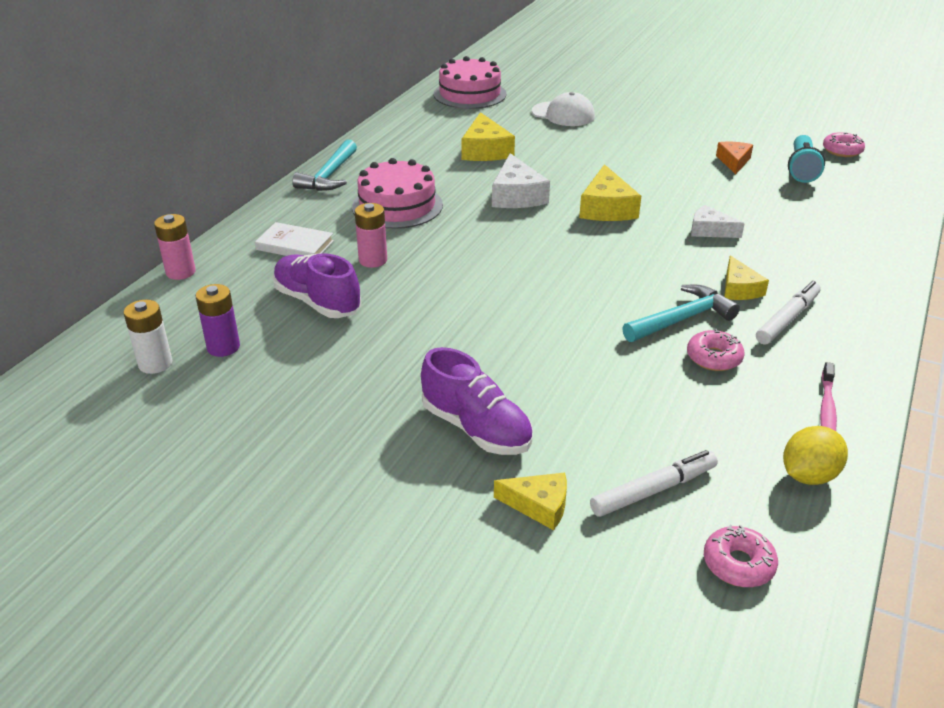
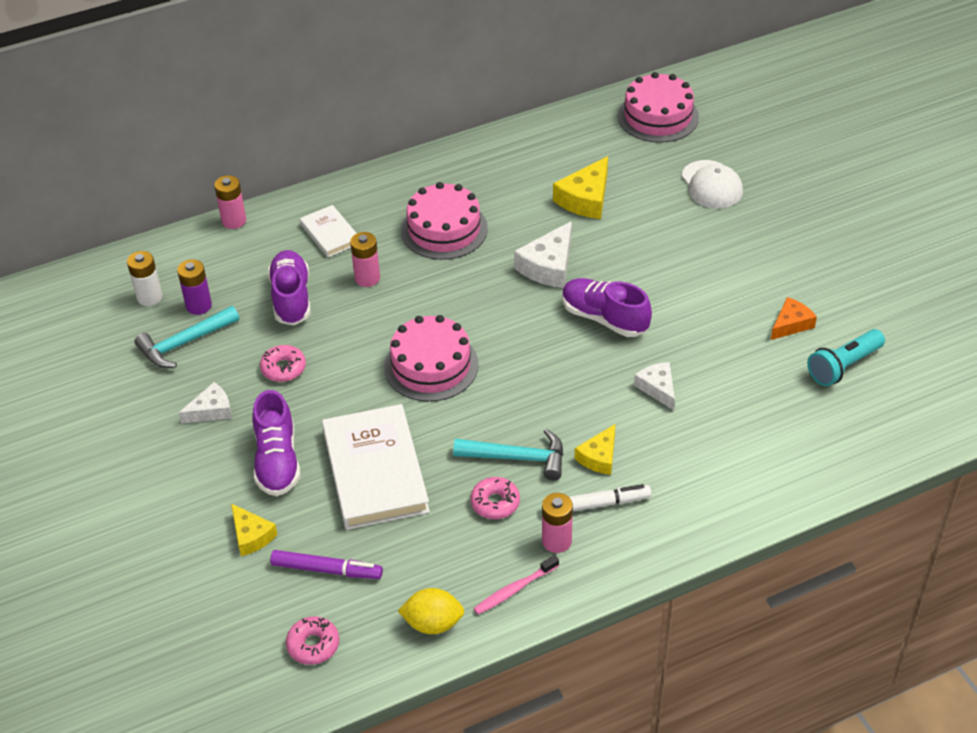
camera: 40 degrees right, 10 degrees up
(329, 175) = (429, 168): turquoise hammer -> turquoise hammer (184, 343)
(349, 422) = (211, 410): none -> white cheese
(517, 293) = (431, 366): none -> pink cake
(580, 388) = (375, 471): none -> white book
(606, 208) = (604, 318): yellow cheese -> purple shoe
(653, 490) = (327, 570): white marker -> purple marker
(800, 358) = (556, 541): none -> pink battery
(842, 151) = (921, 365): pink donut -> pink donut (283, 368)

